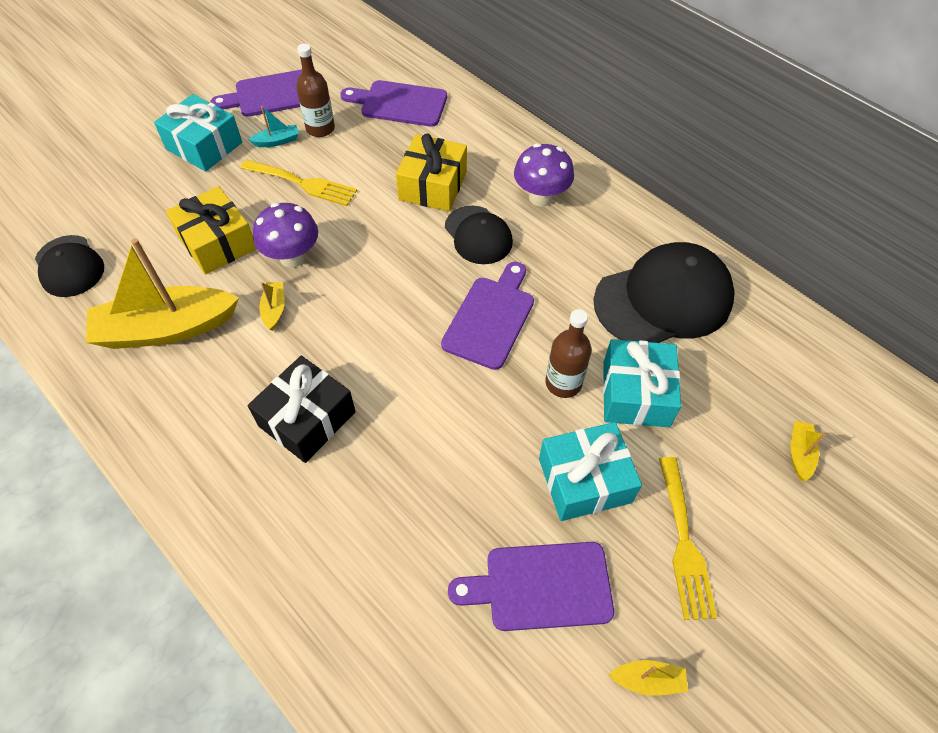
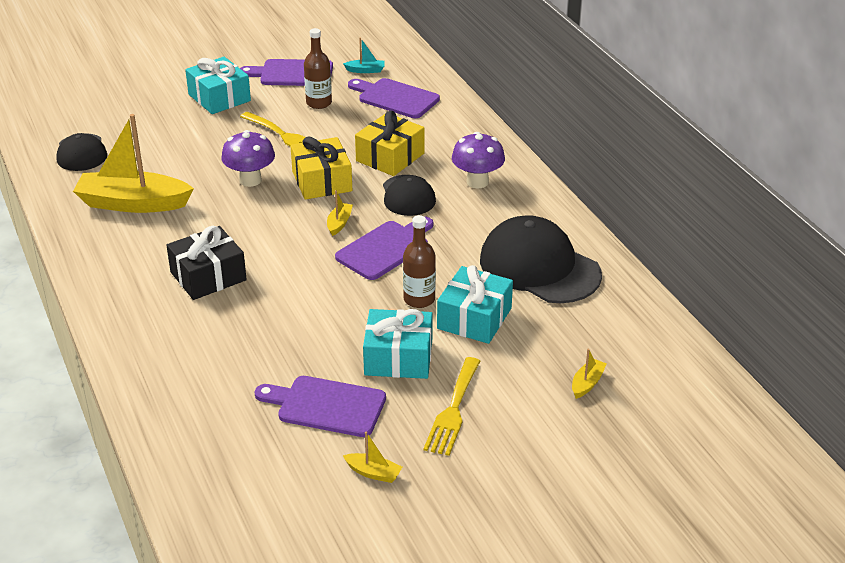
camera: 20 degrees right, 20 degrees down
(217, 242) = (197, 160): yellow gift -> yellow gift (322, 181)
(274, 309) = (219, 208): yellow boat -> yellow boat (339, 223)
(277, 141) = (279, 105): turquoise boat -> turquoise boat (365, 70)
(663, 299) = (539, 267): black cap -> black cap turned 135 degrees counterclockwise

